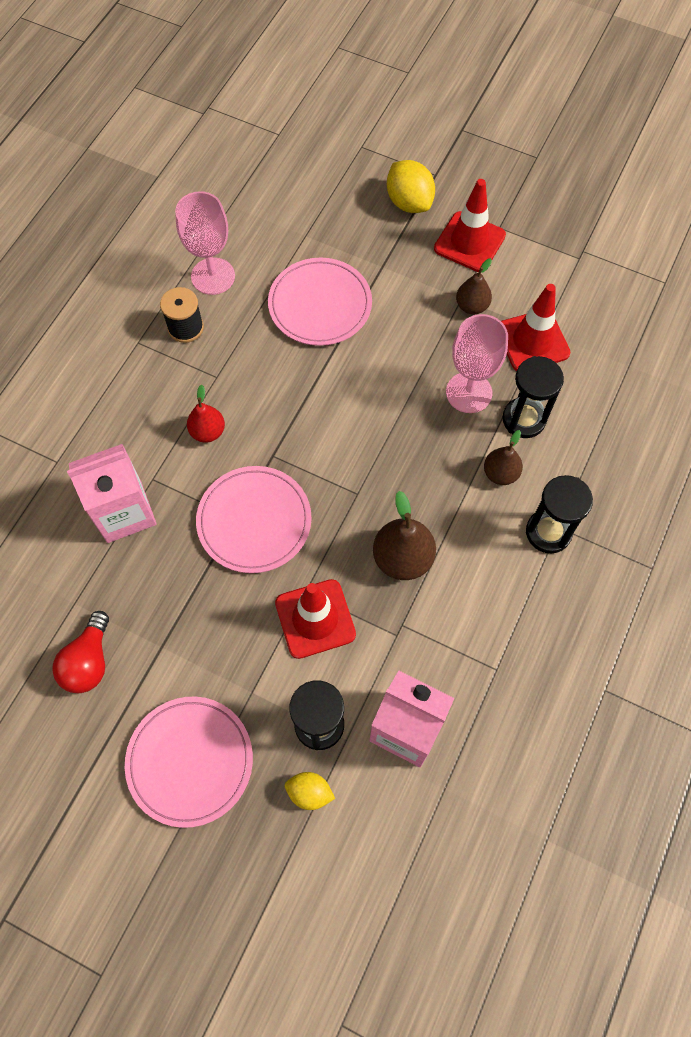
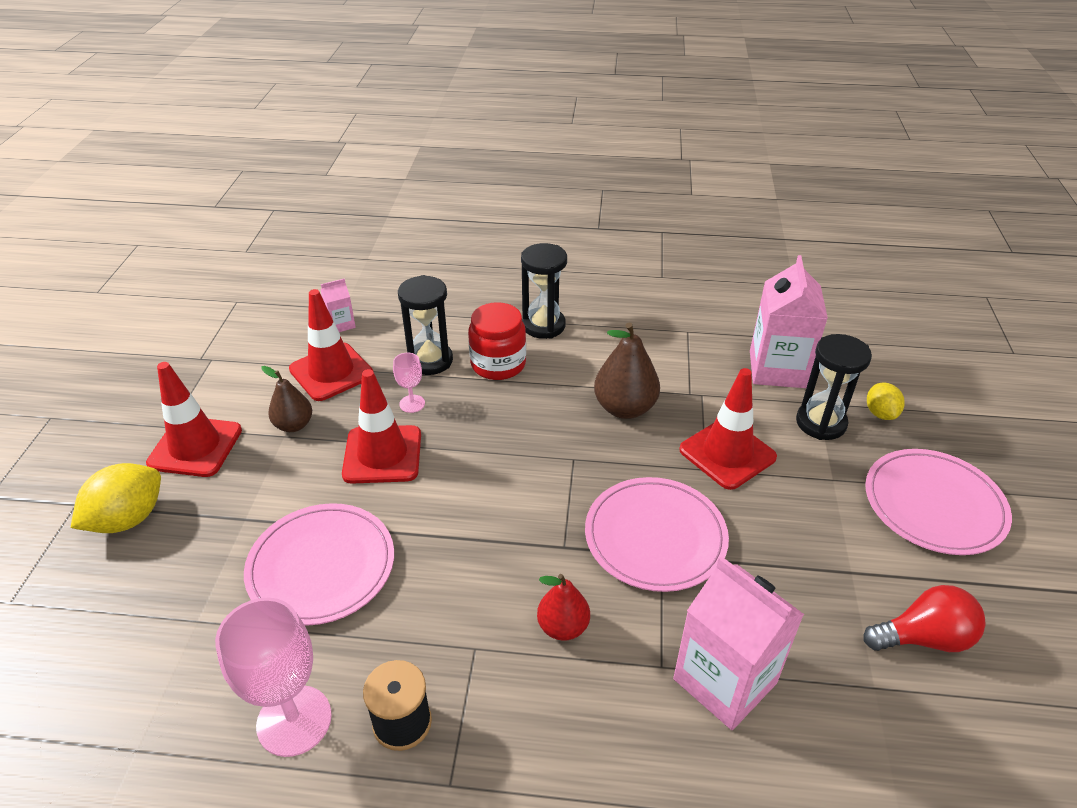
camera: 110 degrees left, 25 degrees down
(414, 359) = (382, 454): none -> red traffic cone
(469, 392) = (412, 404): pink goblet -> pink goblet, size x0.49
(500, 473) = (498, 364): brown pear -> red jar
(602, 359) = (341, 324): none -> pink carton

